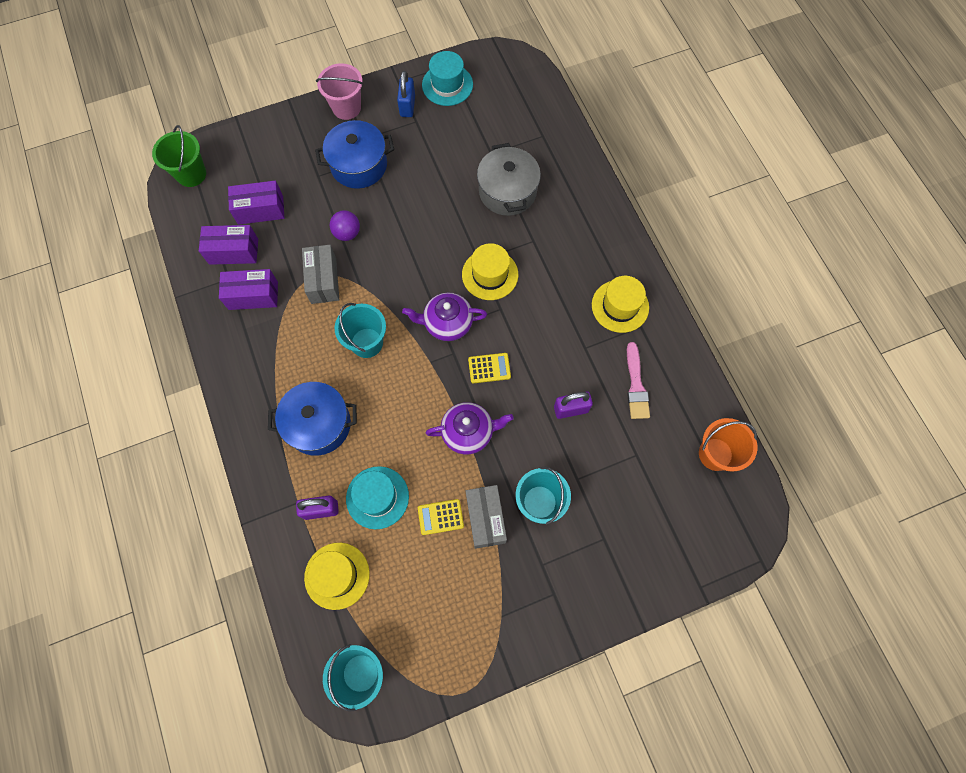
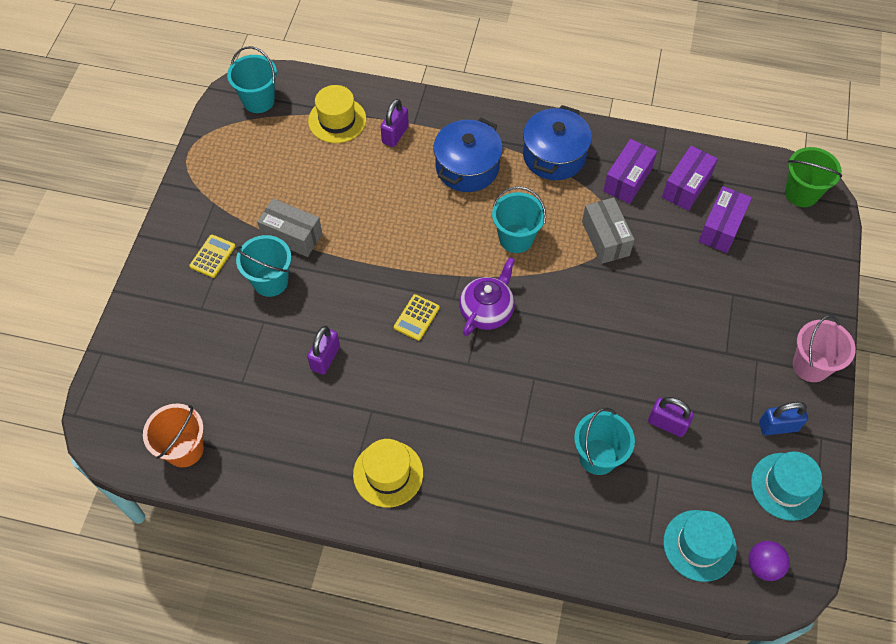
camera: 125 degrees right, 10 degrees down
(323, 280) = (605, 238): grey box -> grey box turned 45 degrees clockwise
(347, 233) = (645, 283): purple ball -> purple ball (763, 565)
(359, 165) = (724, 336): blue pot -> blue pot (554, 156)
(377, 497) = (373, 174): turquoise hat -> turquoise hat (699, 545)
(407, 106) = (778, 426): blue padlock -> blue padlock turned 45 degrees counterclockwise
(440, 517) = (321, 207): yellow calculator -> yellow calculator (212, 256)
(452, 165) = (667, 423): none -> purple padlock
(468, 432) = (372, 267): purple teapot -> none
(490, 274) = (511, 378): yellow hat -> none
(507, 191) = (598, 456): grey pot -> turquoise bucket
(636, 385) = (301, 428): pink brush -> none

